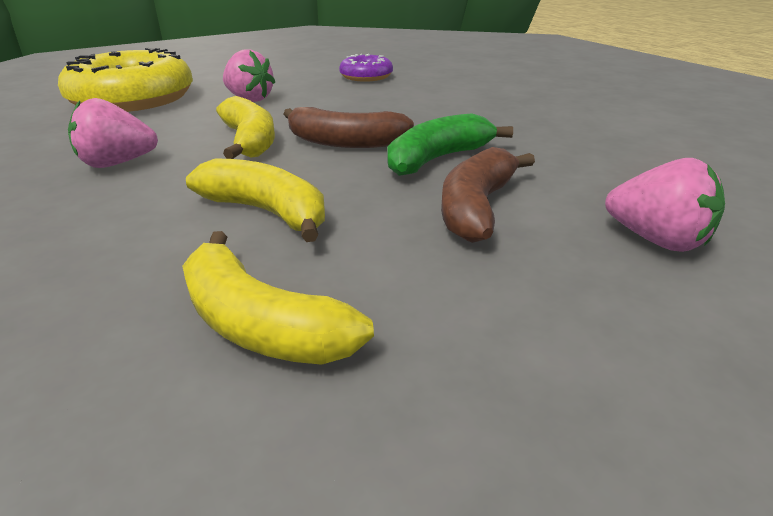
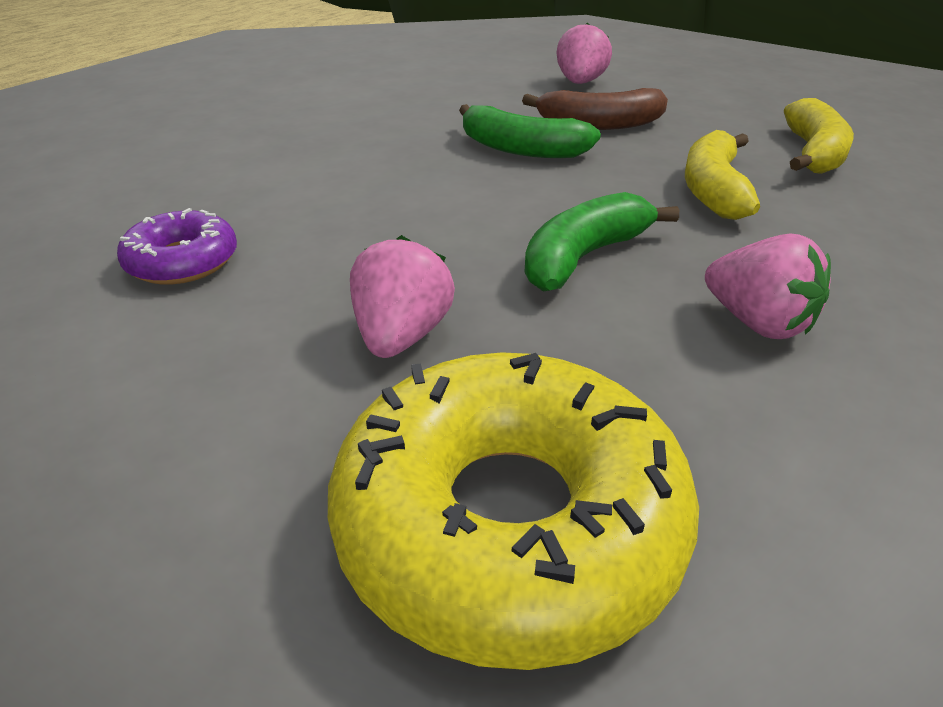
camera: 115 degrees left, 5 degrees up
(250, 141) = (583, 257): yellow banana -> green banana
(345, 142) = (525, 199): brown banana -> none

